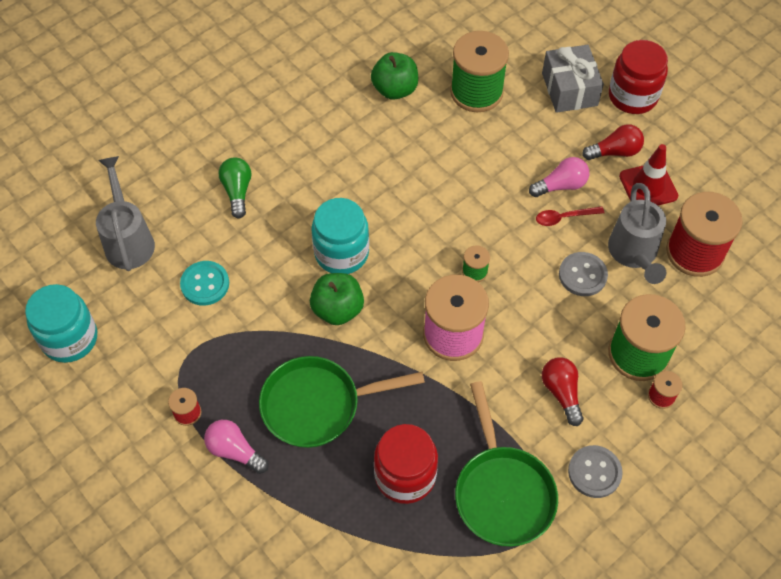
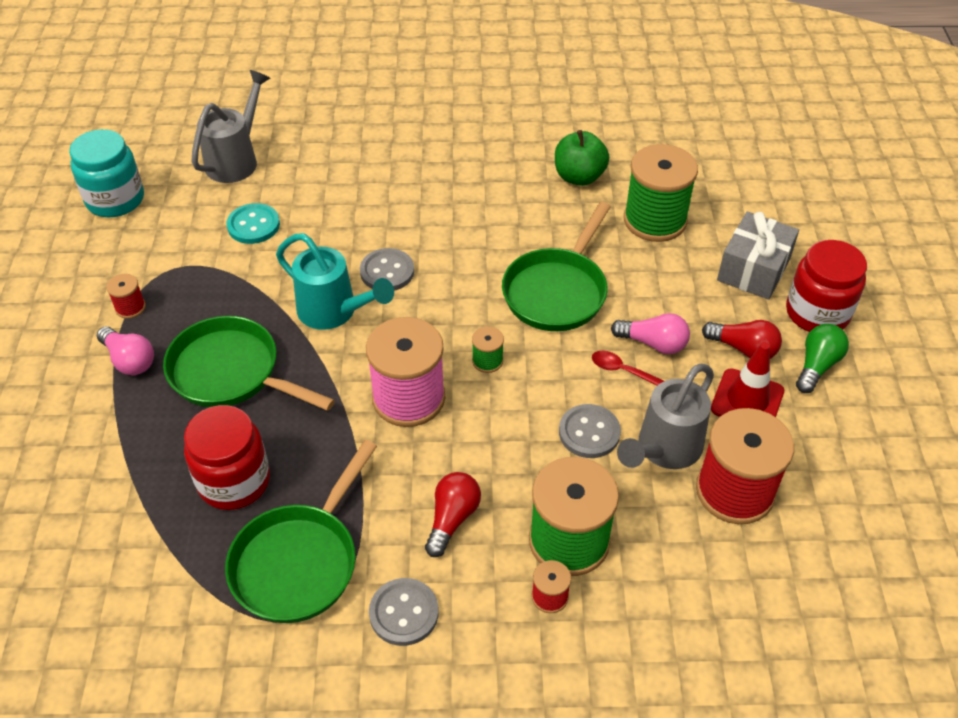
camera: 40 degrees right, 10 degrees down
(235, 451) = (129, 360): pink light bulb -> pink light bulb turned 150 degrees clockwise
(237, 191) = (357, 175): green light bulb -> green light bulb (817, 365)
(337, 309) = (333, 312): green apple -> turquoise watering can
(341, 253) = (387, 271): turquoise jar -> grey button
(467, 189) = (557, 291): none -> green pan

